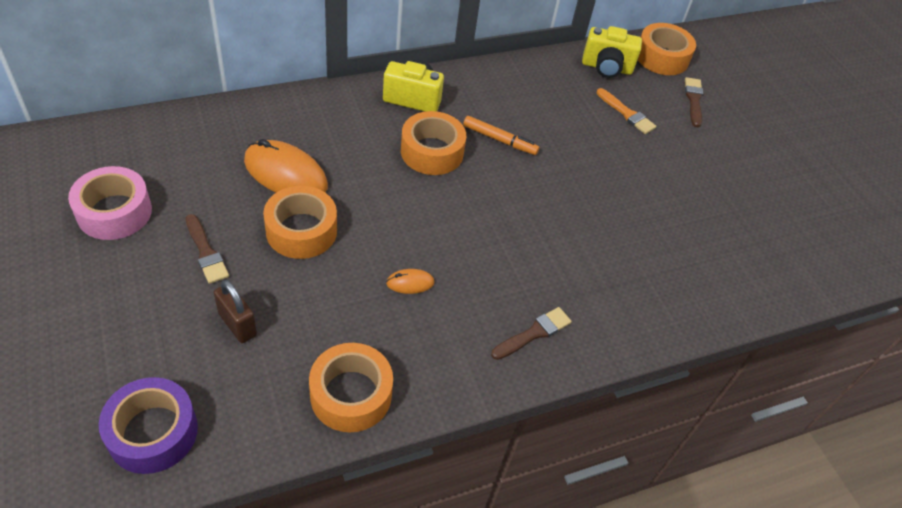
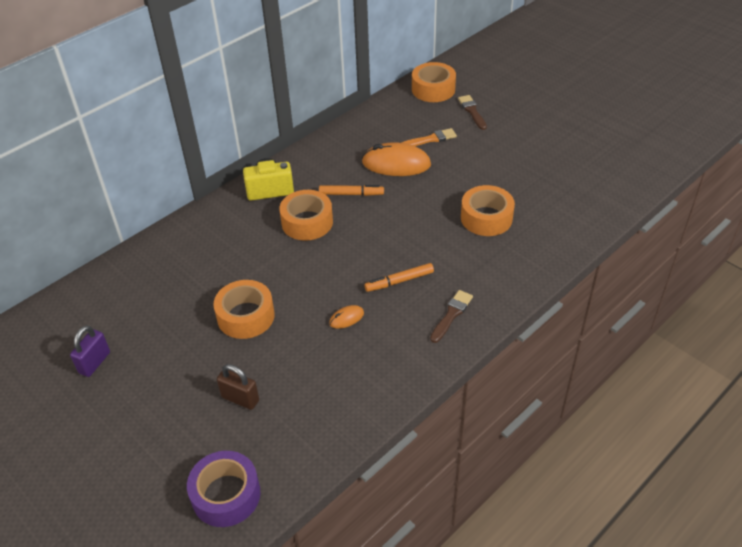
camera: 15 degrees left, 5 degrees down
(114, 212) = (94, 363): pink tape -> purple padlock
(206, 252) = (184, 360): brown brush -> none
(285, 174) = (208, 282): orange mouse -> orange mouse (396, 164)
(351, 394) = (350, 408): orange tape -> orange tape (486, 218)
(496, 265) = (399, 281): none -> orange marker
(606, 68) = (398, 112): yellow camera -> none
(626, 113) = (431, 139): orange brush -> orange brush turned 45 degrees counterclockwise

